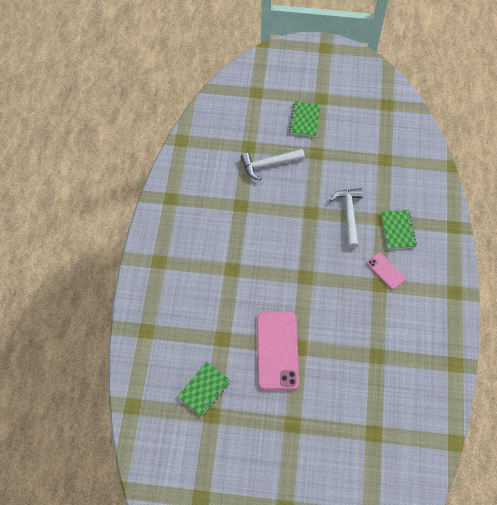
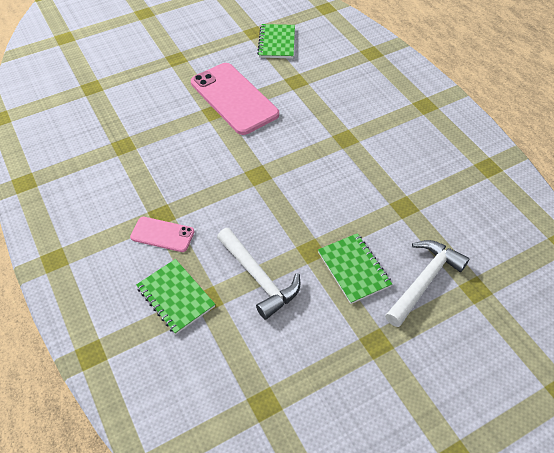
camera: 145 degrees right, 10 degrees down
(305, 120) = (444, 392): green notebook -> green notebook (354, 269)

